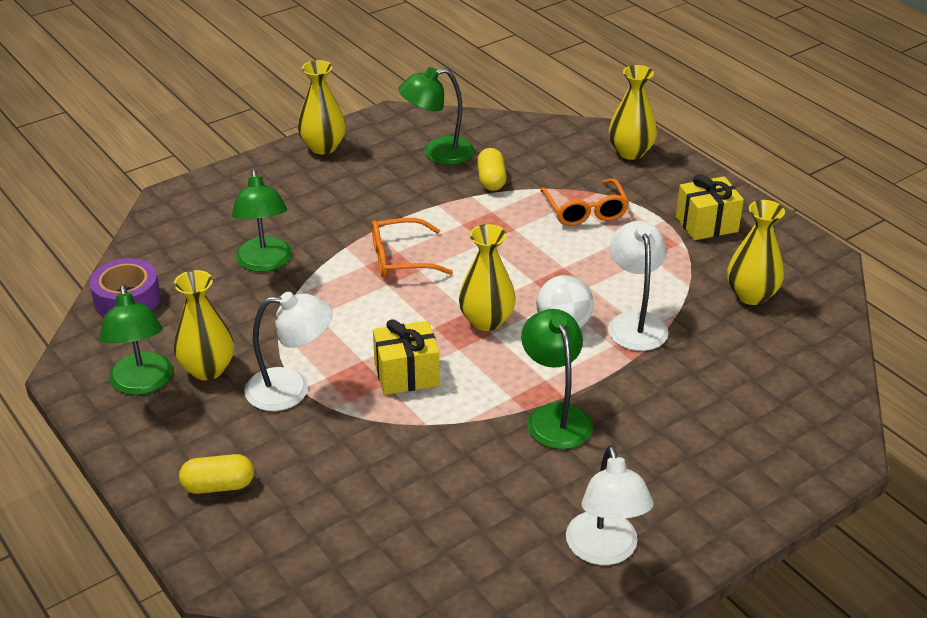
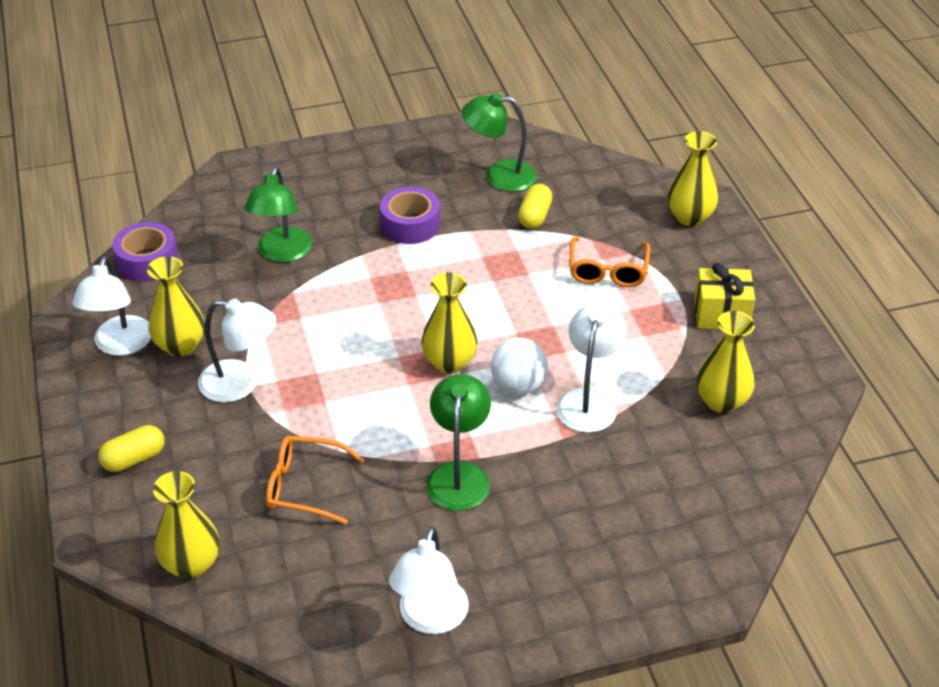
camera: 20 degrees right, 5 degrees up
(142, 384) = (120, 345): green lamp -> white lamp
(218, 486) = (134, 459): yellow capsule -> yellow capsule turned 45 degrees counterclockwise
(323, 147) = (396, 145): yellow vase -> yellow vase (191, 564)
(377, 211) = (410, 224): none -> purple tape
(400, 258) = (405, 278): orange glasses -> orange glasses (304, 486)
(406, 374) = (348, 397): yellow gift -> none

